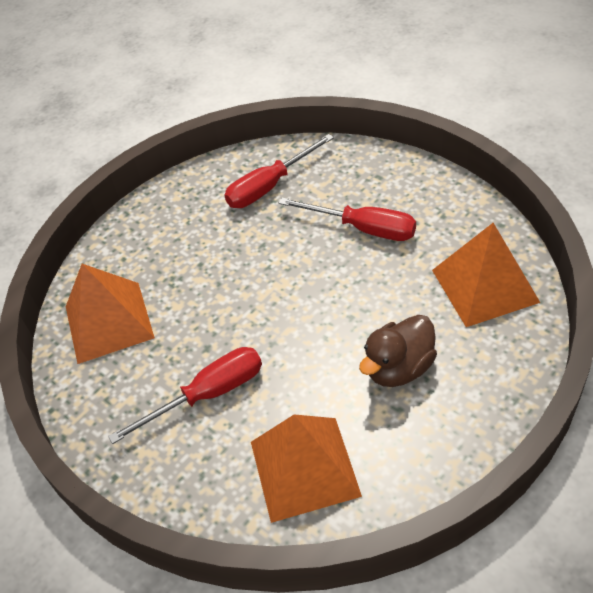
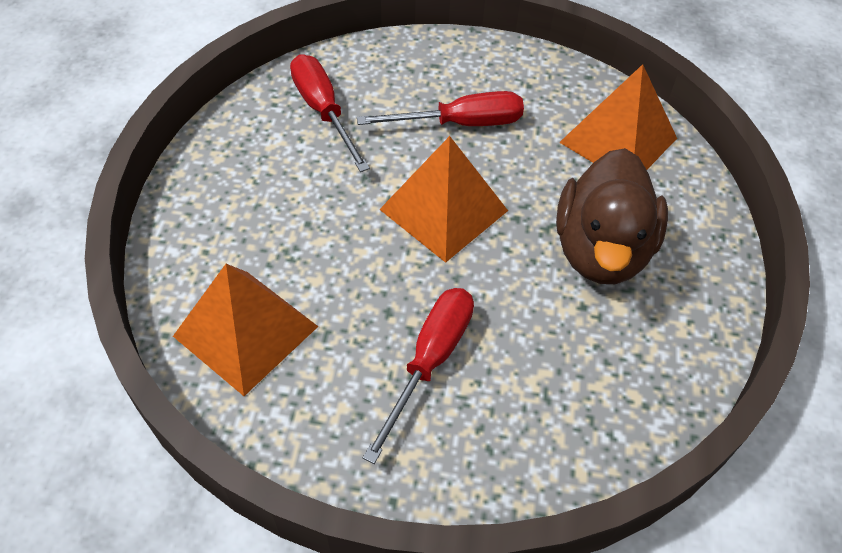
camera: 40 degrees left, 5 degrees up
(269, 186) = (323, 111): red screwdriver -> red screwdriver turned 135 degrees clockwise
(304, 468) = (588, 389): orange pyramid -> orange pyramid (443, 210)
(399, 368) = (601, 250): brown duck -> brown duck, size x1.52

